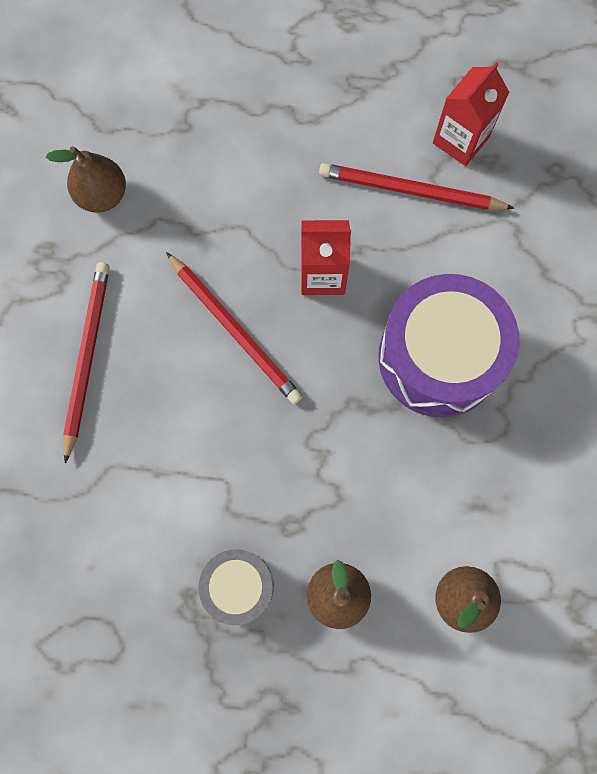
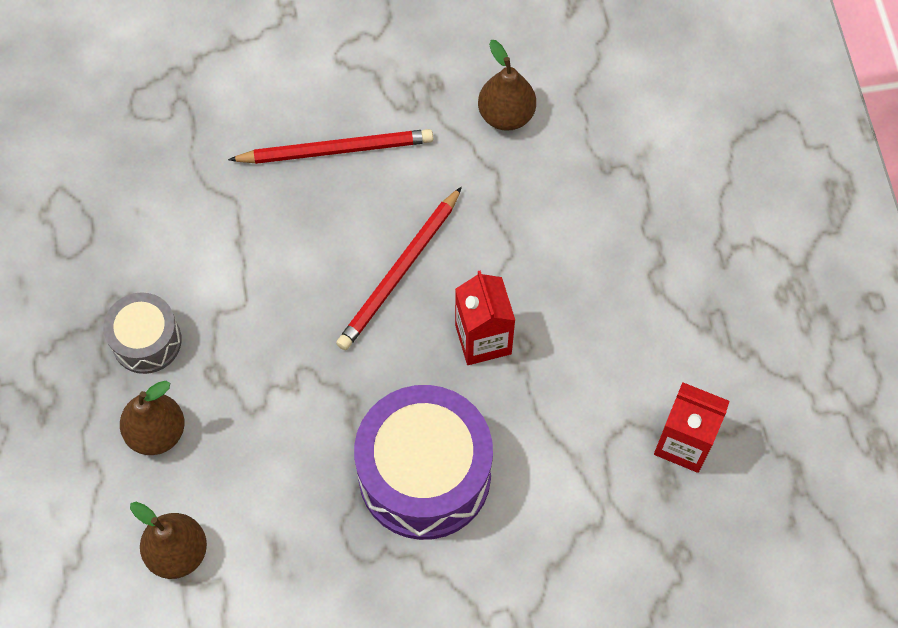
camera: 75 degrees right, 10 degrees down
(410, 191) = (605, 404): red pencil -> none

